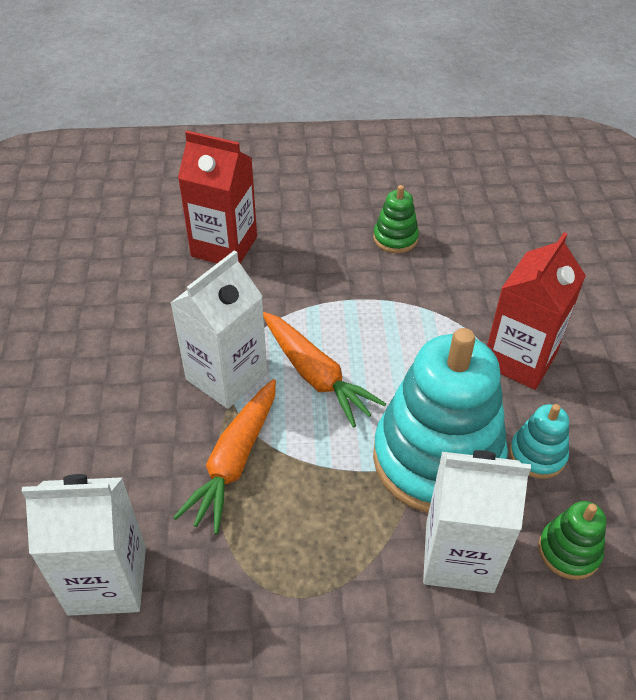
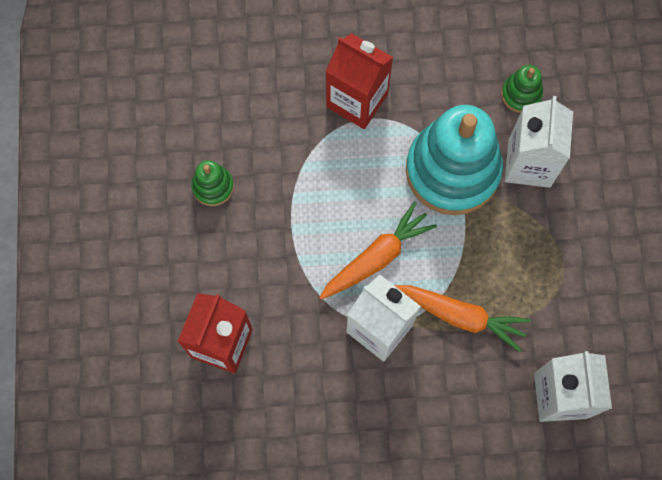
camera: 90 degrees left, 25 degrees up
(537, 455) = (446, 102): turquoise stacking toy -> none

